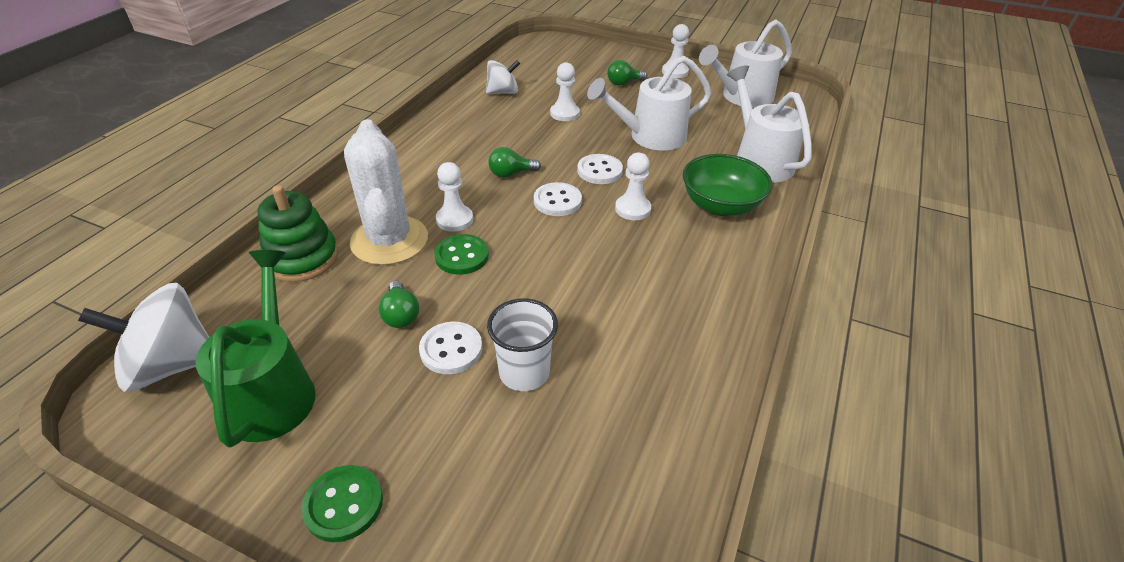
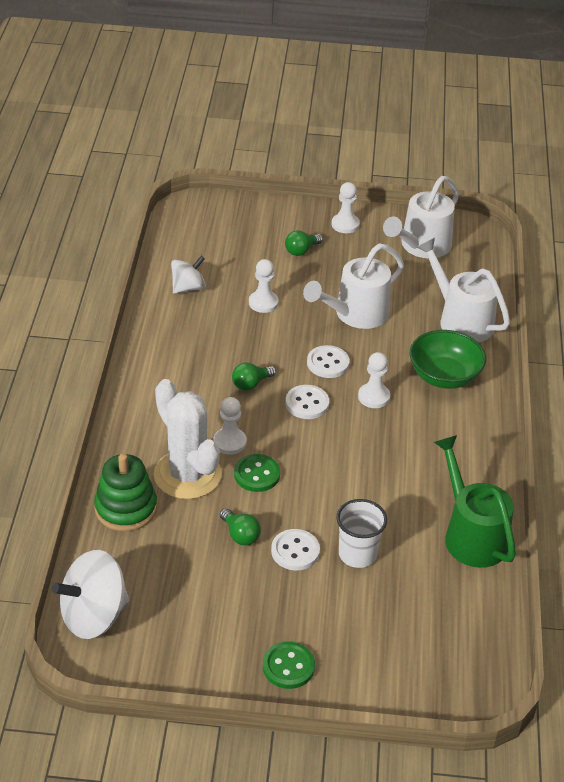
camera: 20 degrees left, 0 degrees up
(273, 390) = (185, 612): green watering can -> green watering can (471, 534)

